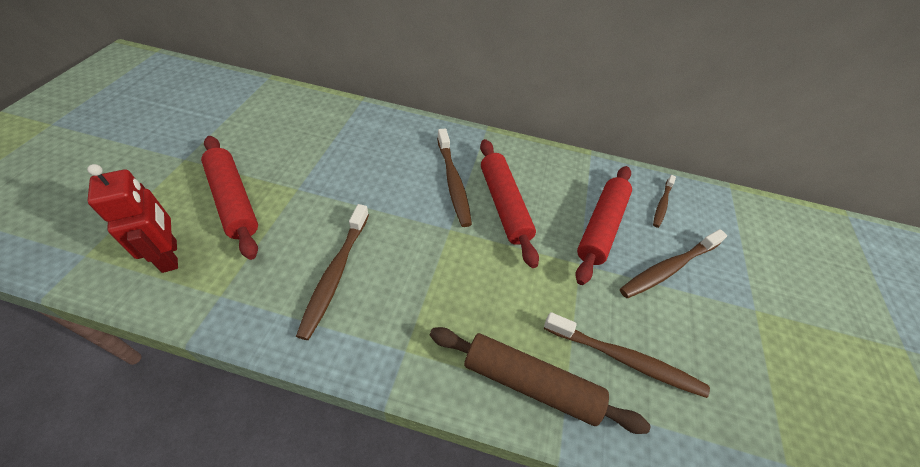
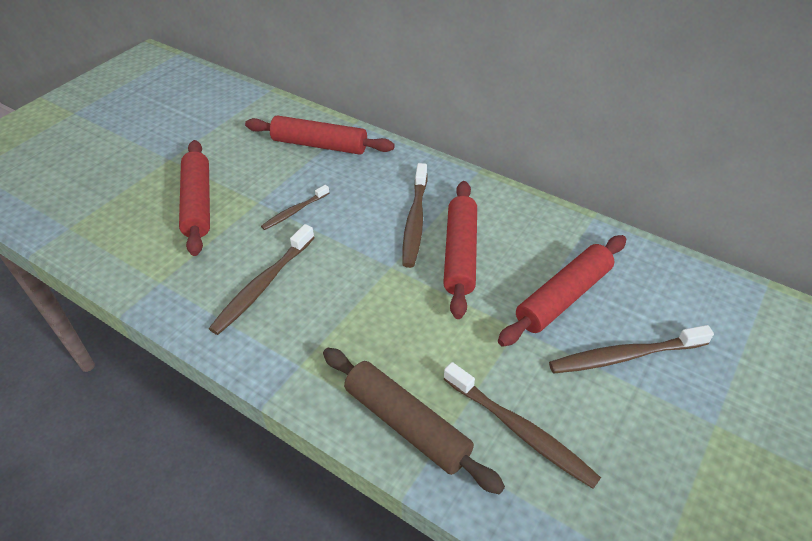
camera: 25 degrees right, 5 degrees down
(170, 256) = (131, 241): red robot -> none
(337, 124) = (320, 145): none -> red rolling pin
(662, 204) = (656, 287): brown toothbrush -> brown toothbrush (294, 211)

